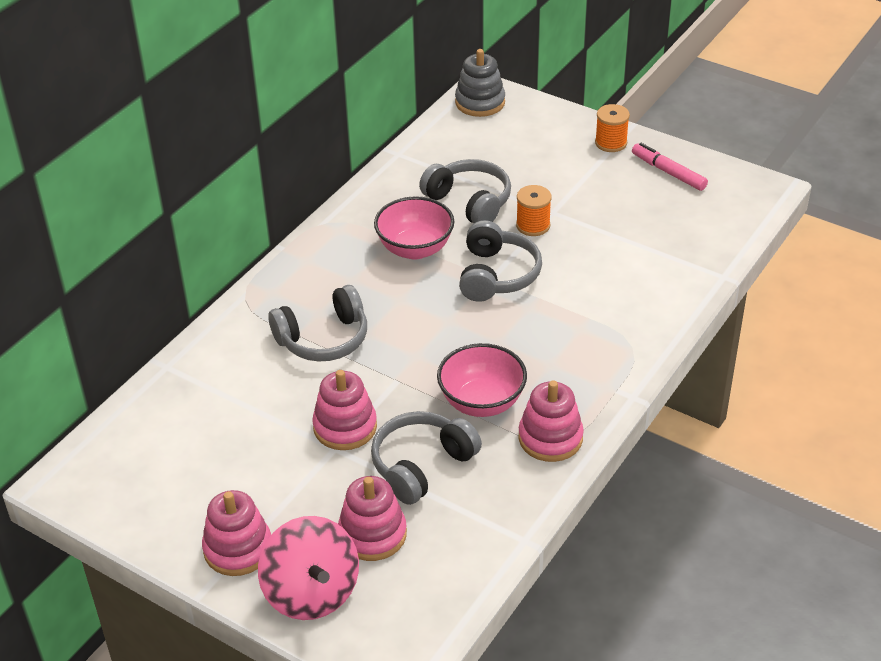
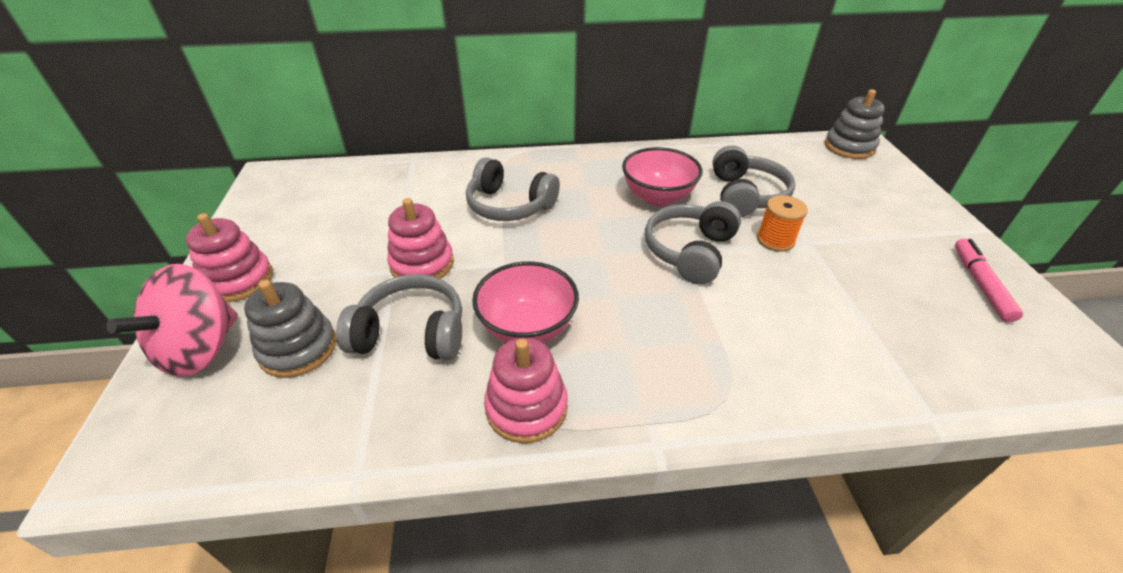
camera: 50 degrees right, 0 degrees up
(372, 534) = (298, 348): pink stacking toy -> grey stacking toy
(496, 275) = (690, 251): grey headphones -> grey headphones turned 150 degrees clockwise
(611, 143) = (941, 229): orange spool -> none

